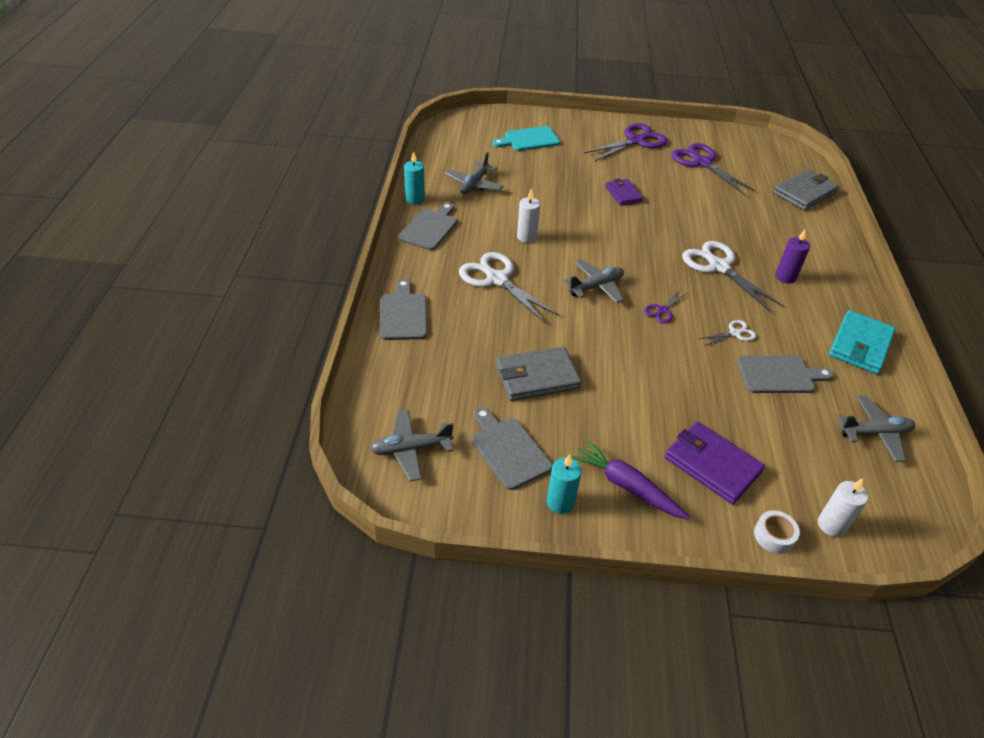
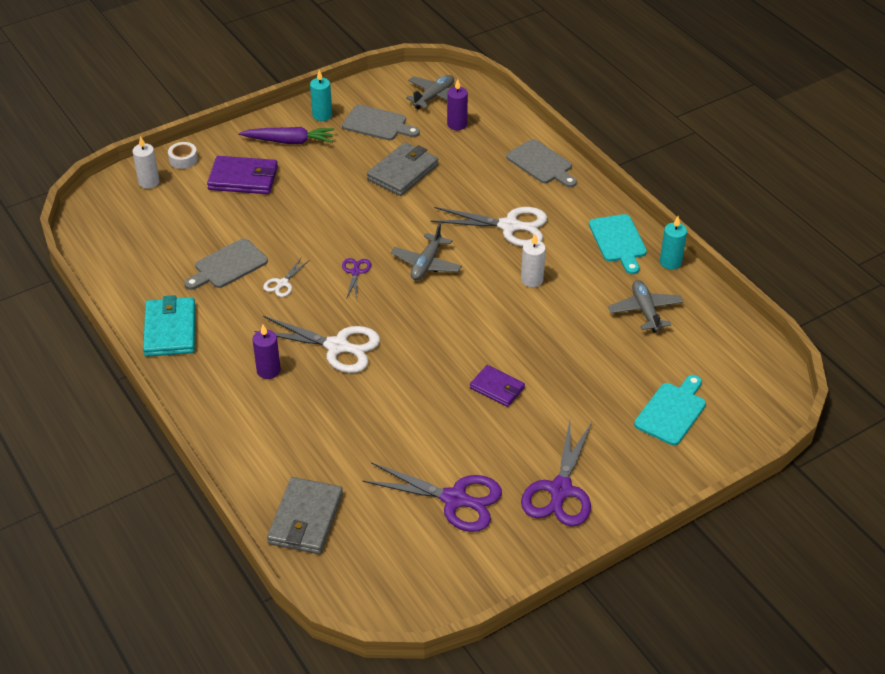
camera: 145 degrees right, 0 degrees up
(428, 399) = (457, 124): none -> purple candle
(429, 228) = (618, 241): grey cutting board -> turquoise cutting board
(875, 433) = (136, 257): grey plane -> none

